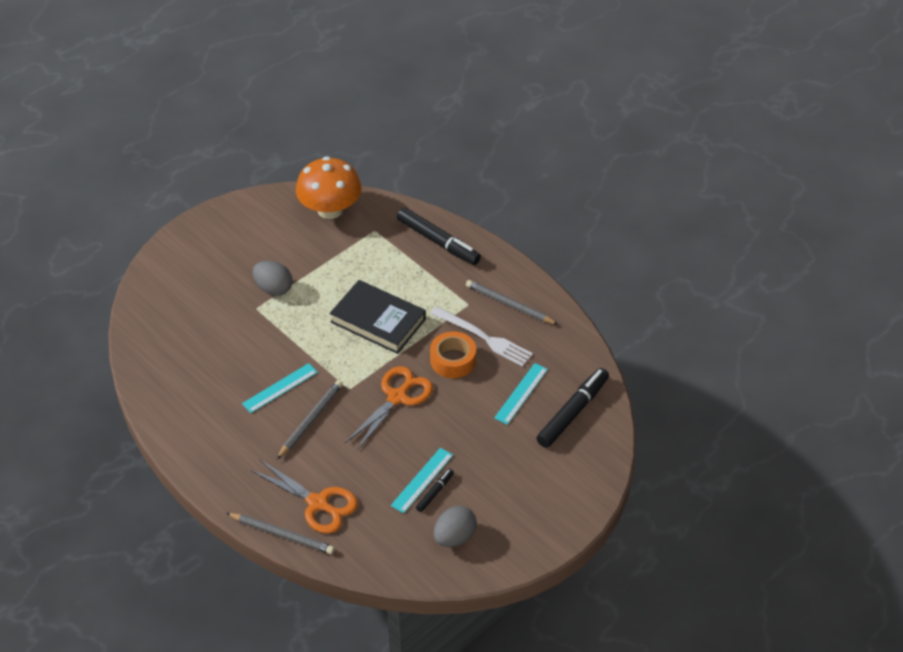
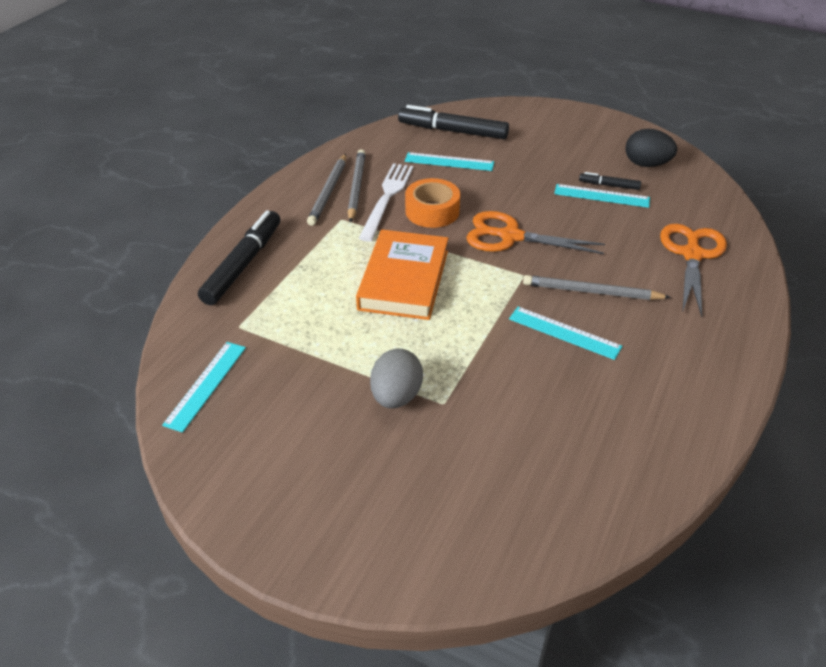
camera: 110 degrees left, 5 degrees down
(281, 535) = (753, 268): grey pencil -> grey pencil (356, 187)
(330, 209) = (206, 385): orange mushroom -> turquoise ruler
(378, 321) = (404, 280): black book -> orange book
(454, 537) = (646, 164): grey egg -> black egg

